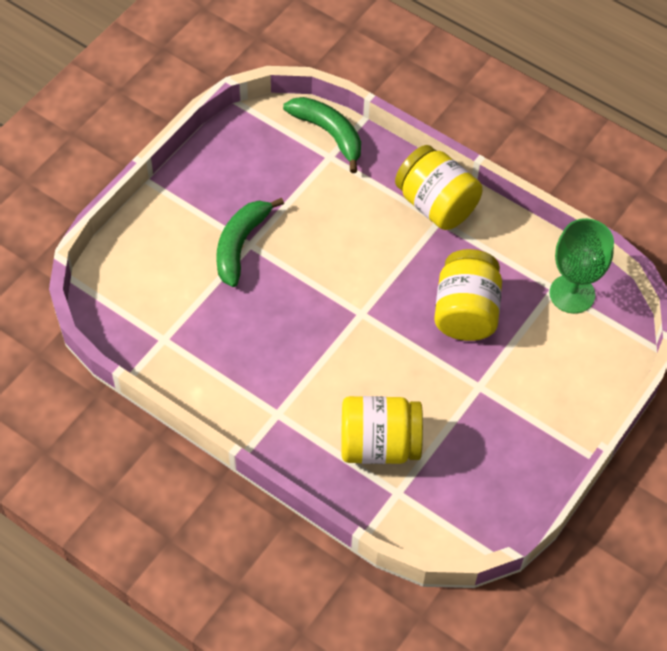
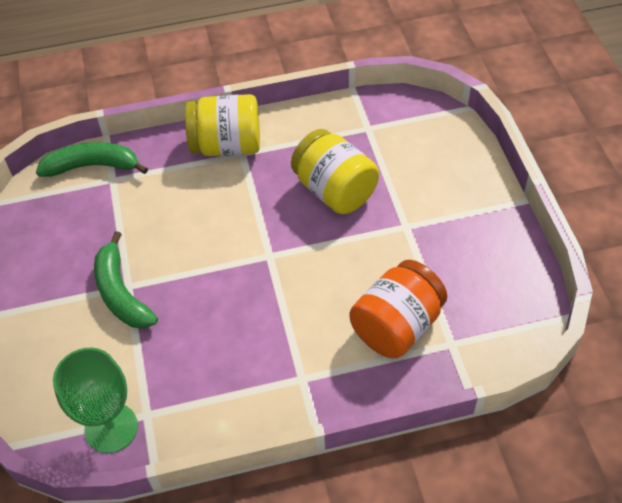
camera: 45 degrees left, 5 degrees down
(379, 445) = (397, 326): yellow jar -> orange jar
(572, 294) = (382, 121): green goblet -> green goblet (111, 428)

